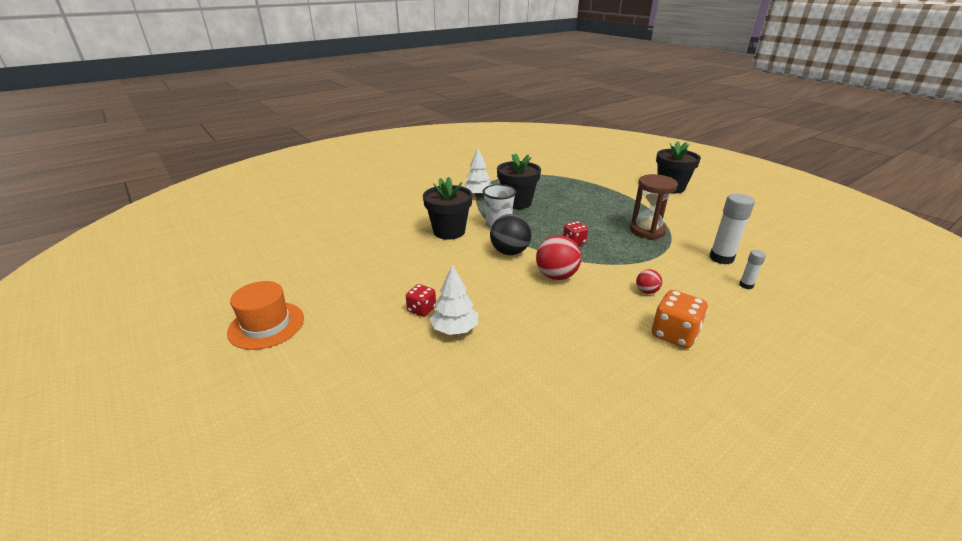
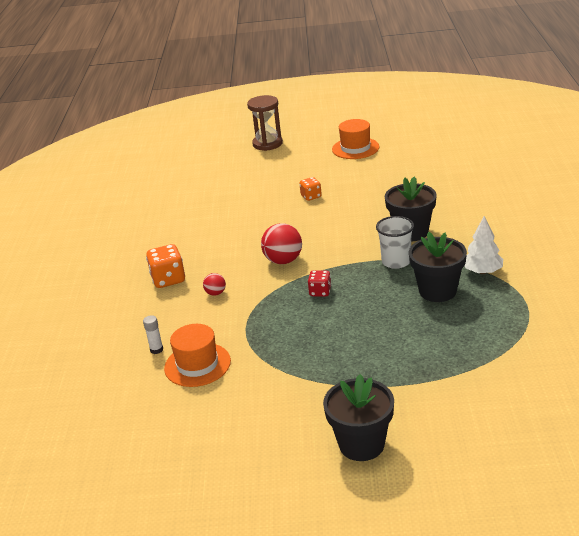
camera: 130 degrees right, 0 degrees up
(421, 309) = (311, 196): red dice -> orange dice
(454, 329) = (277, 203): white tree -> none
(510, 252) = (342, 251): black ball -> none
(647, 230) = (289, 349): brown hourglass -> brown hourglass (267, 144)
(721, 258) = (197, 365): white glue stick -> orange hat

